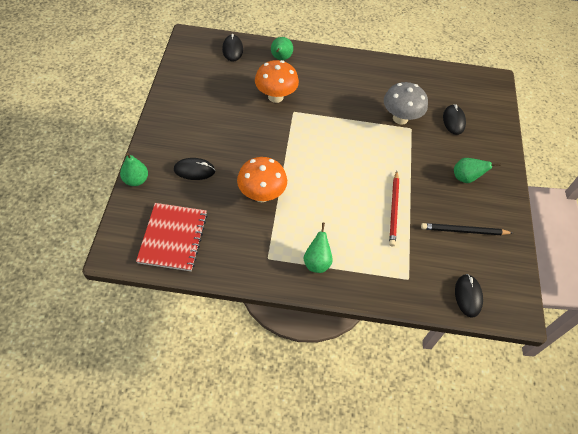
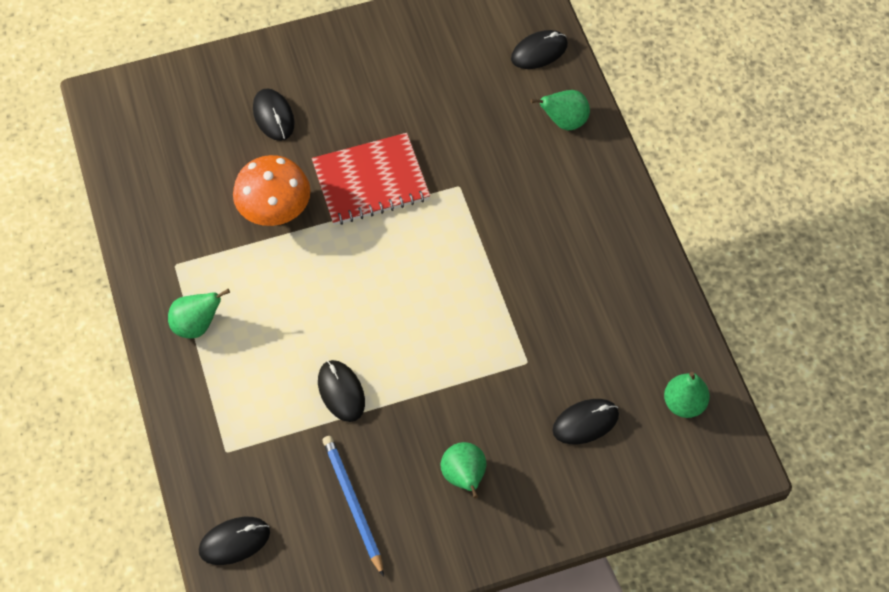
camera: 70 degrees right, 5 degrees up
(136, 180) = (221, 61): green pear -> green pear (684, 403)
(173, 238) = (153, 145): red notebook -> red notebook (371, 181)
(275, 97) = (474, 150): orange mushroom -> none
(394, 209) = (341, 392): red pencil -> black mouse
(400, 118) = (539, 339): grey mushroom -> none
(464, 231) = (352, 504): black pencil -> blue pencil

